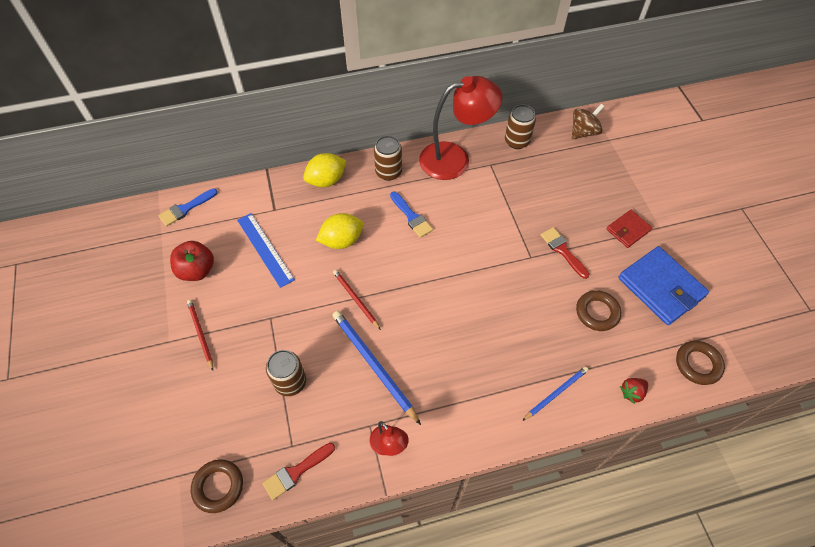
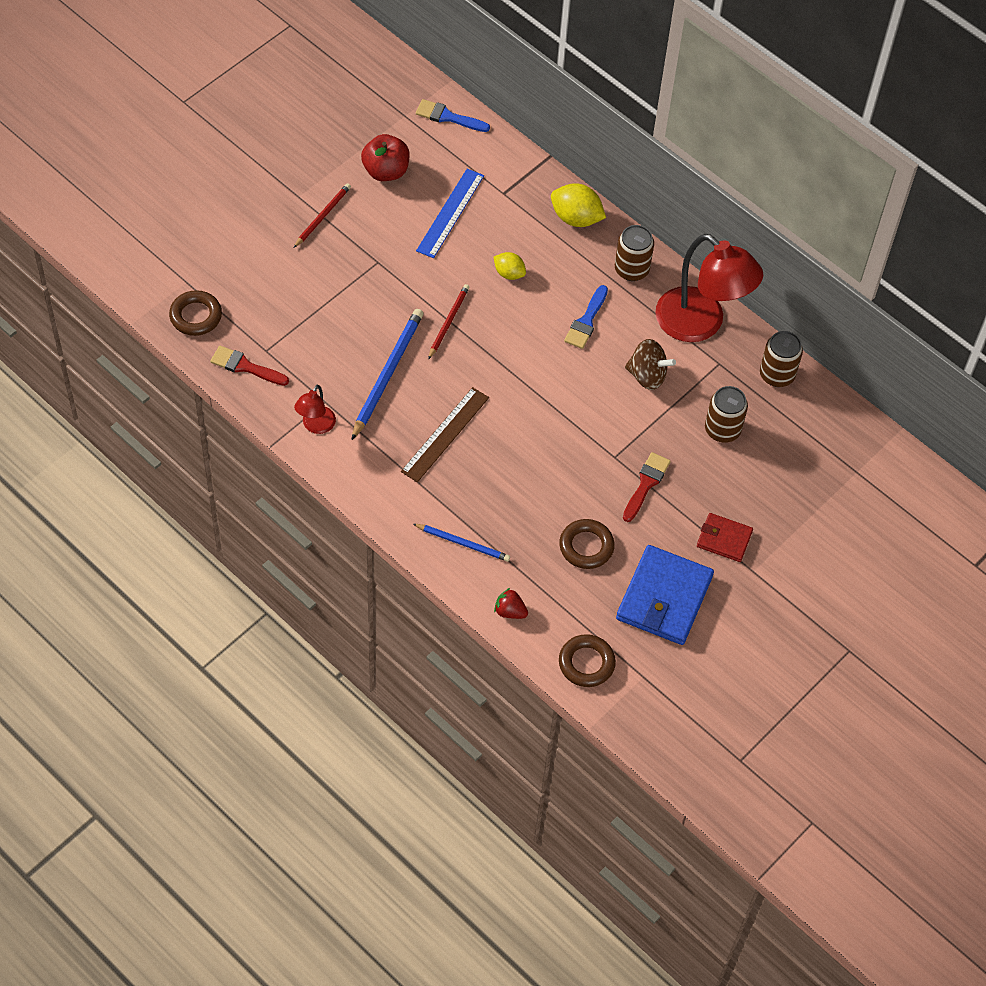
camera: 55 degrees right, 0 degrees up
(290, 382) = (324, 315): brown can -> brown can (722, 430)
(342, 240) = (509, 273): yellow lemon -> yellow lemon, size x0.62
(452, 353) = (445, 434): none -> brown ruler
(583, 132) = (847, 439): brown spinning top -> brown spinning top (647, 375)

